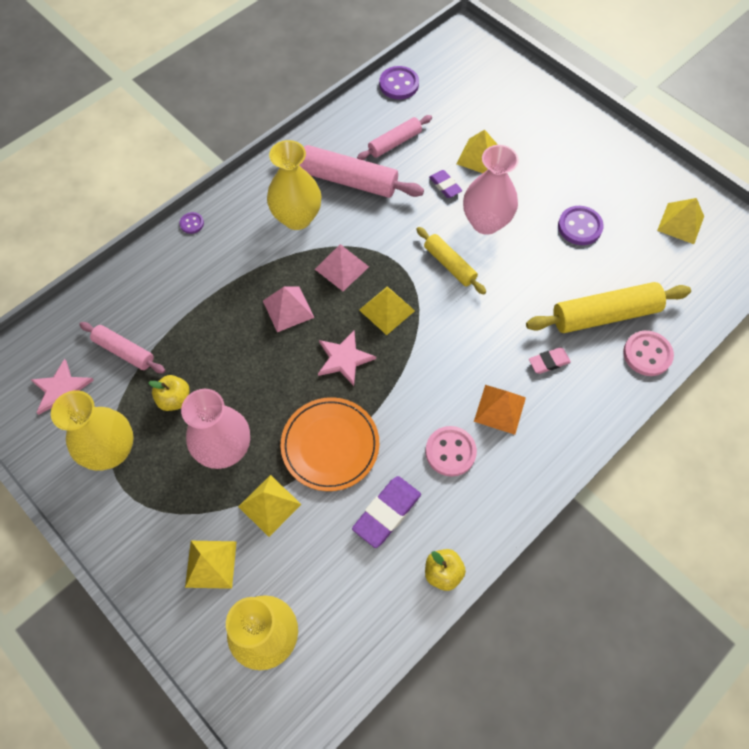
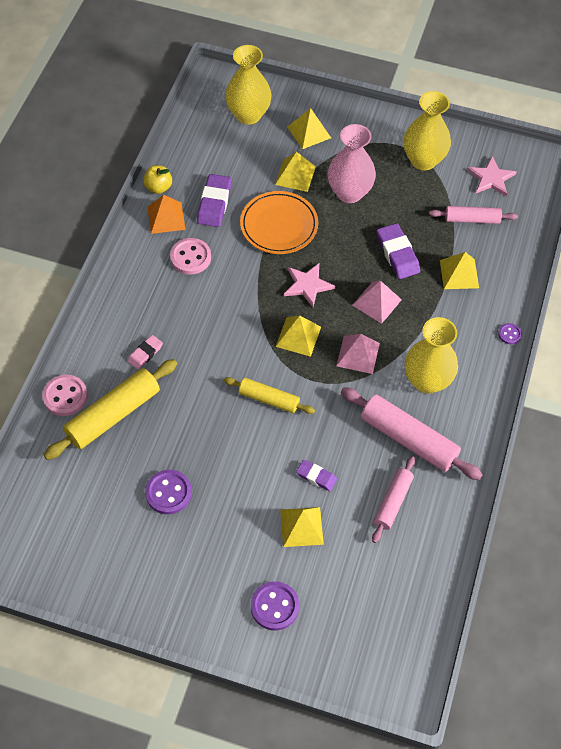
camera: 150 degrees right, 5 degrees down
(174, 399) = (409, 206): yellow apple -> none
(230, 349) = (397, 254): none -> purple eraser
(348, 180) = (408, 439): pink rolling pin -> pink rolling pin turned 45 degrees clockwise
(399, 84) = (435, 579): purple button -> purple button (274, 606)
(486, 222) = (258, 456): pink vase -> none
(499, 409) = (168, 301): orange pyramid -> orange pyramid (166, 218)
(680, 223) = (71, 544): yellow pyramid -> yellow pyramid (459, 274)

